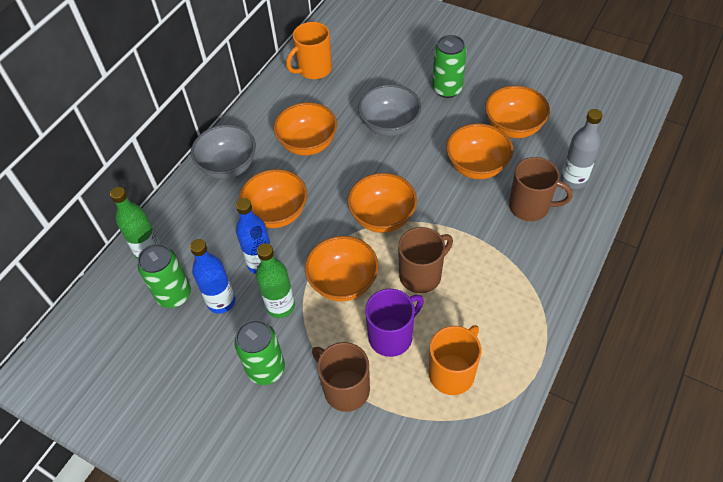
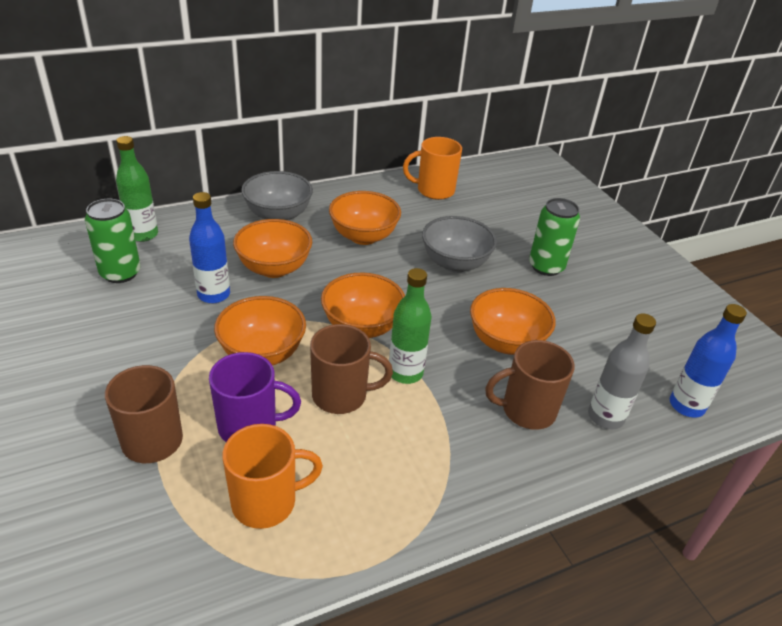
camera: 30 degrees right, 15 degrees down
(221, 302) = (147, 301): blue bottle -> blue bottle (686, 406)
(266, 369) = (112, 374): green can -> none
(280, 306) = (187, 335): green bottle -> green bottle (405, 373)
(513, 127) = (584, 333): orange bowl -> none
(530, 207) = (526, 410): brown mug -> brown mug turned 120 degrees clockwise

